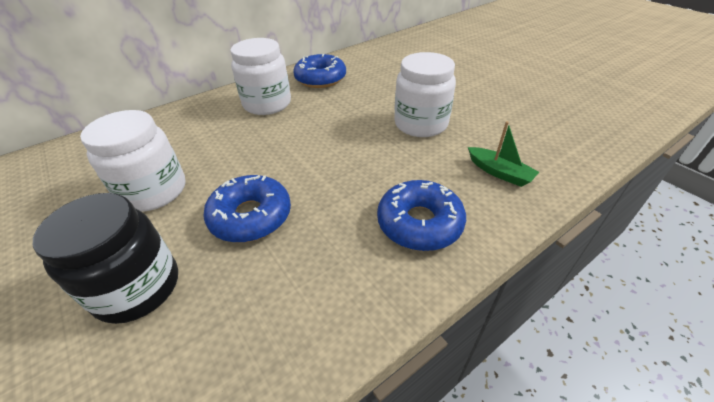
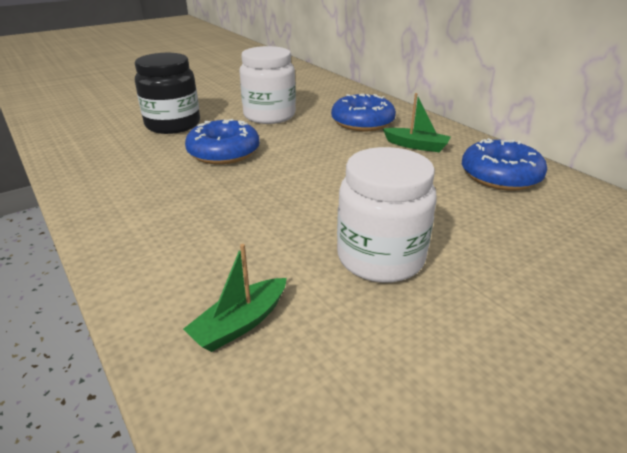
camera: 90 degrees right, 10 degrees down
(267, 104) = (416, 146): white jar -> green boat
(419, 223) = (172, 237): blue donut -> blue donut (362, 122)

